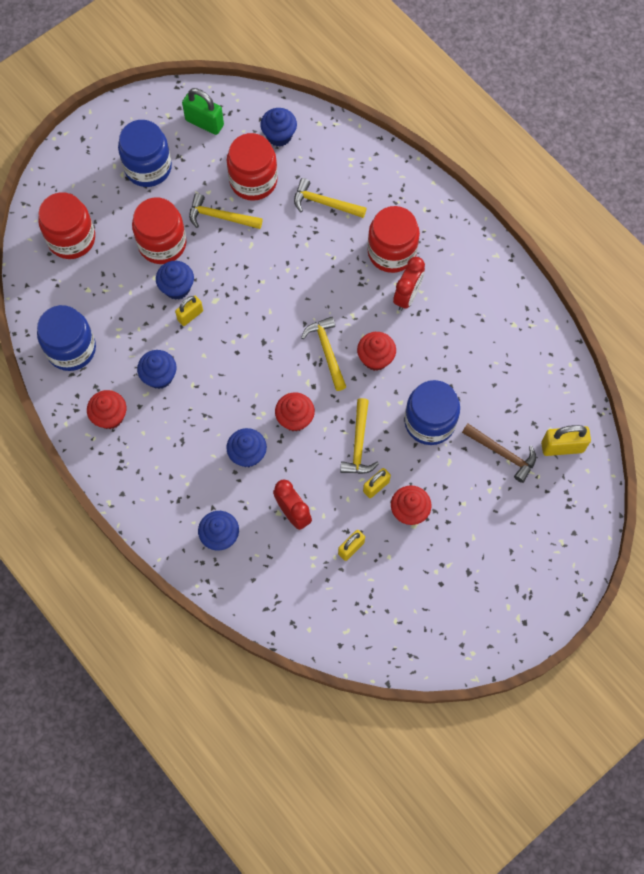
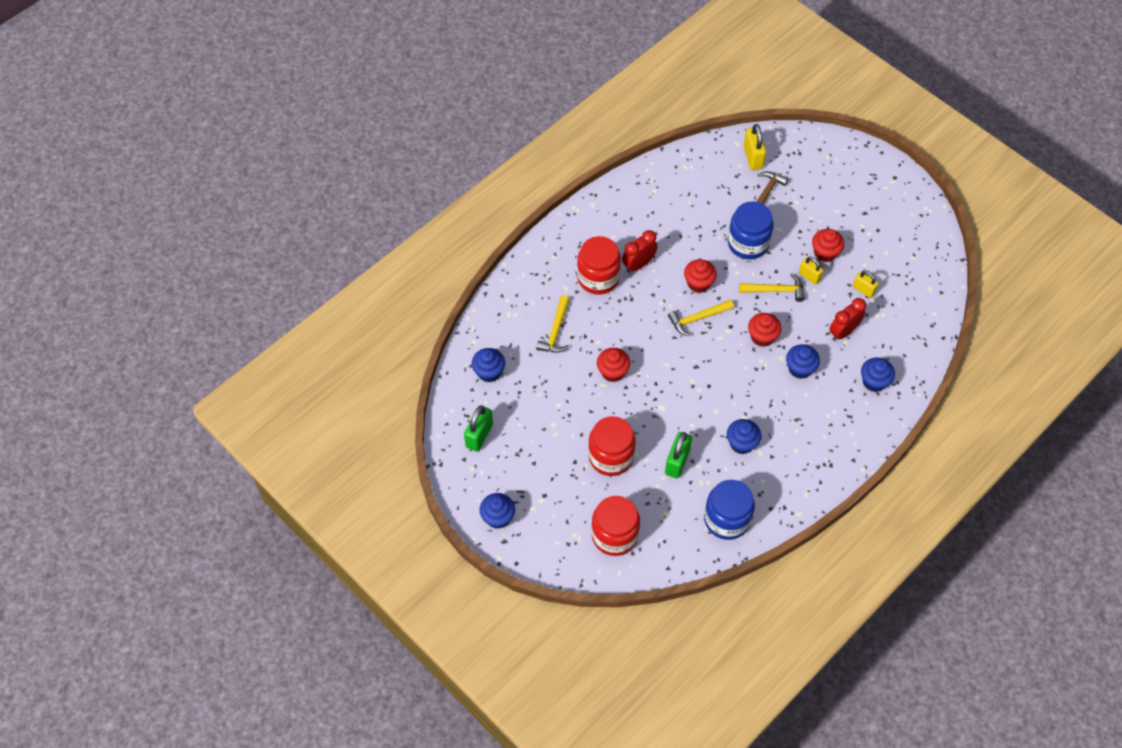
camera: 95 degrees left, 10 degrees down
(110, 416) = (785, 478): red cupcake -> red cupcake (612, 372)
(146, 308) = (677, 462): none -> green padlock
(148, 167) = (532, 478): blue jar -> none
(177, 288) = (654, 439): blue cupcake -> blue cupcake (498, 517)
(190, 315) = (679, 425): yellow padlock -> none
(220, 217) = (578, 412): yellow hammer -> none
(253, 181) = (538, 389): red jar -> none
(407, 296) = (638, 264): red clock -> red clock turned 60 degrees counterclockwise

